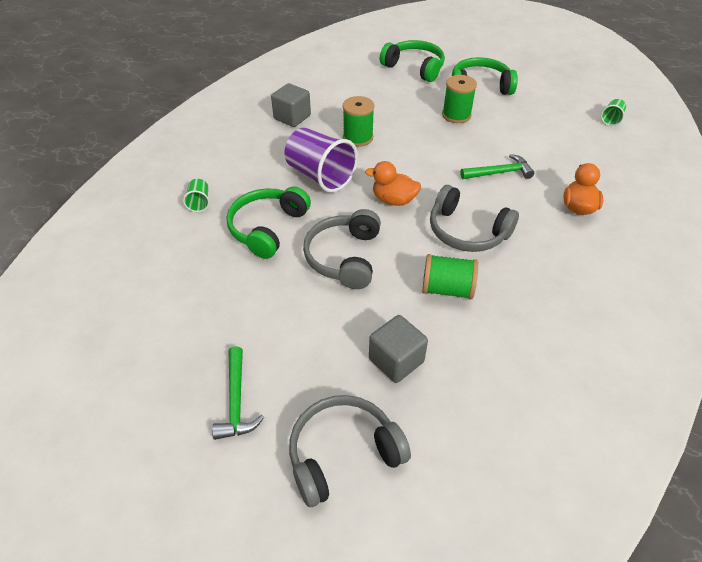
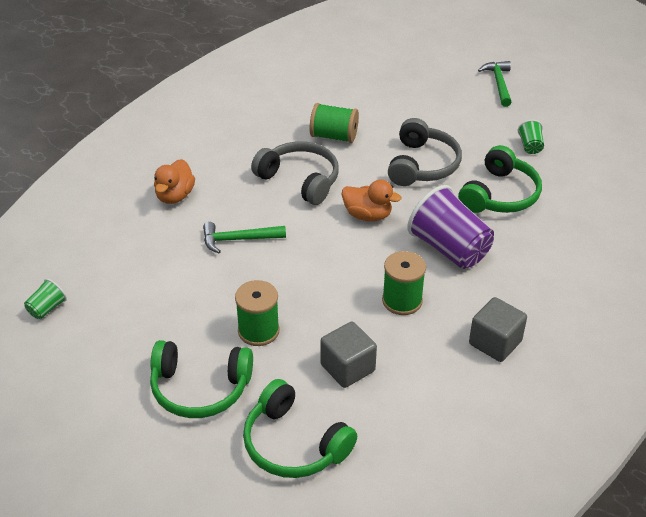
camera: 175 degrees left, 5 degrees down
(199, 202) = (581, 225): green cup -> green cup (530, 146)
(343, 453) = (425, 59): grey headphones -> none
(396, 360) = (385, 97): grey cube -> grey cube (347, 368)

